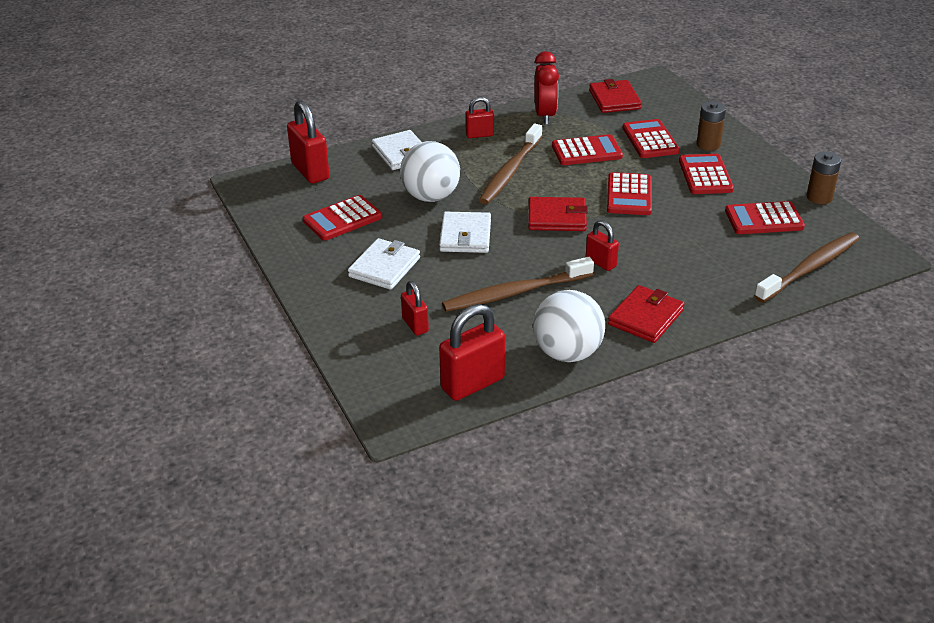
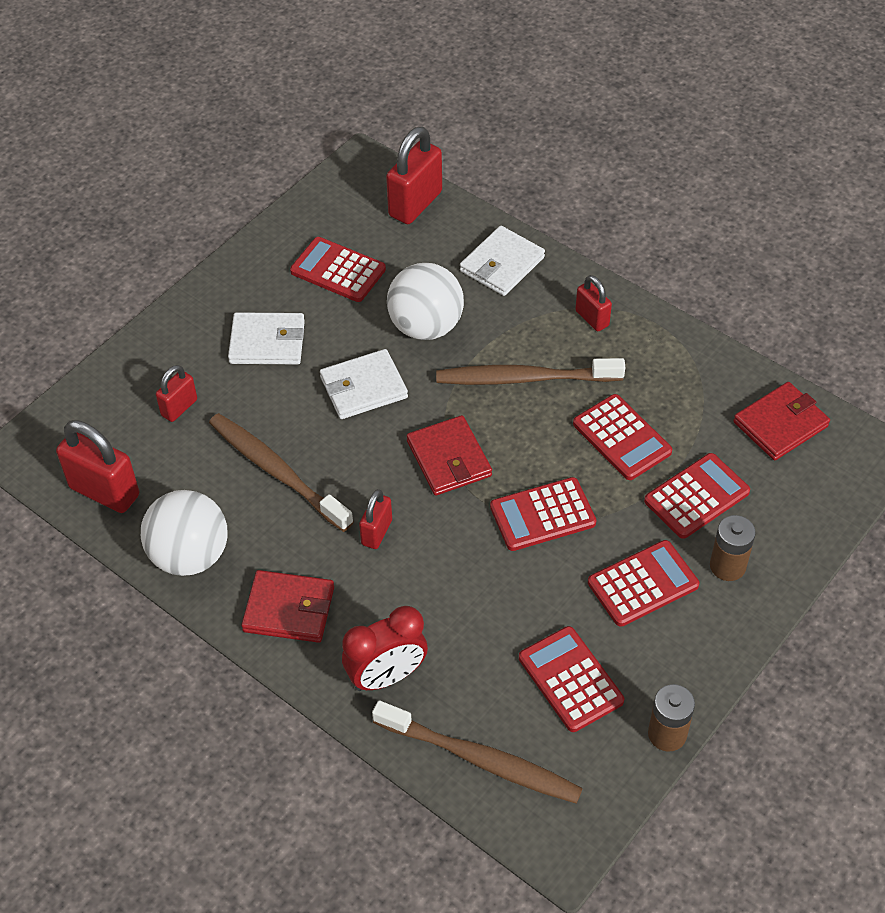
camera: 65 degrees right, 15 degrees up
(545, 115) = (684, 365): red clock -> red clock (386, 676)

